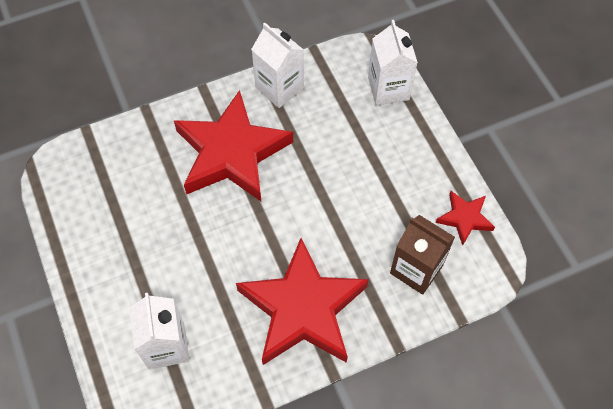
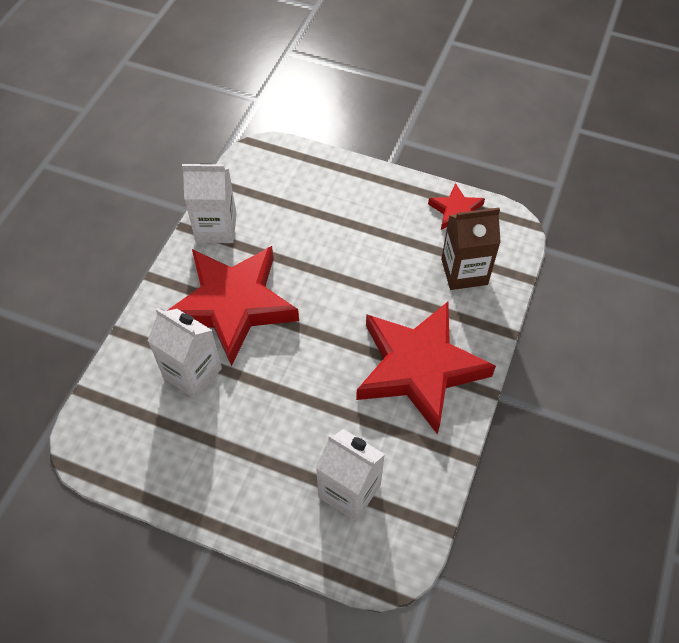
camera: 45 degrees left, 5 degrees down
(388, 88) = (302, 166): white carton -> white carton (192, 373)

